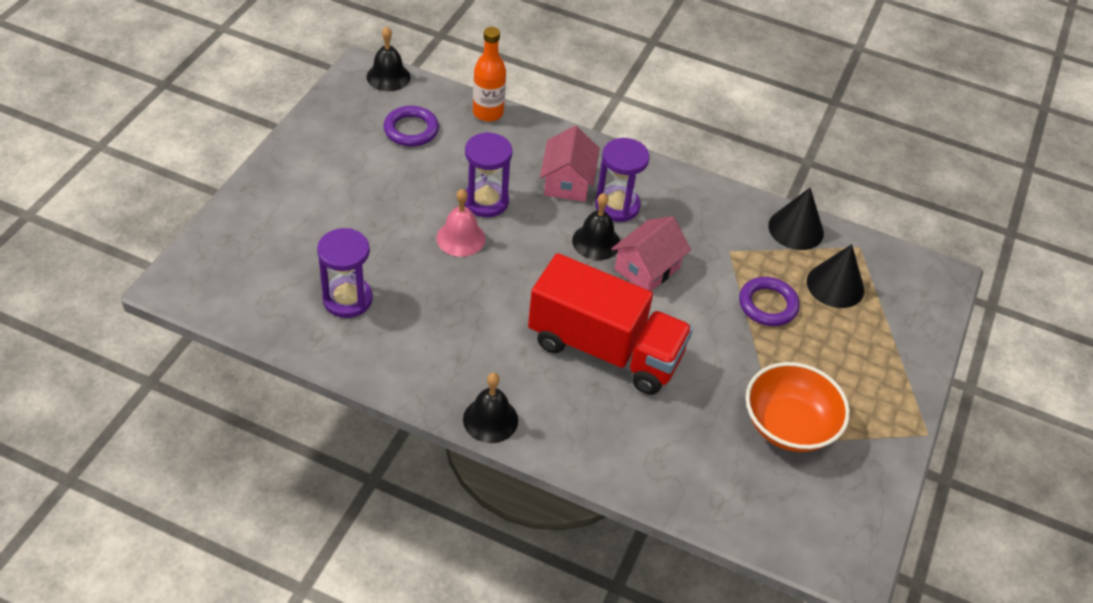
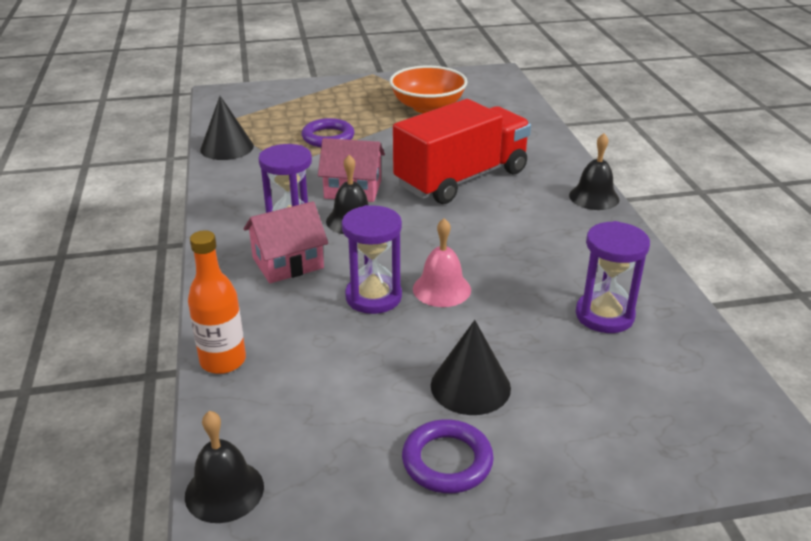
camera: 120 degrees left, 15 degrees down
(411, 130) = (317, 406): purple ring -> purple ring (447, 461)
(605, 349) = (461, 179): red truck -> red truck turned 60 degrees clockwise
(835, 285) = (275, 121): black cone -> black cone (470, 386)

